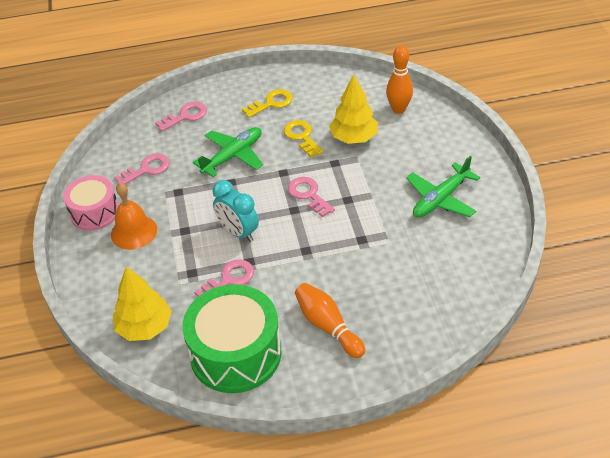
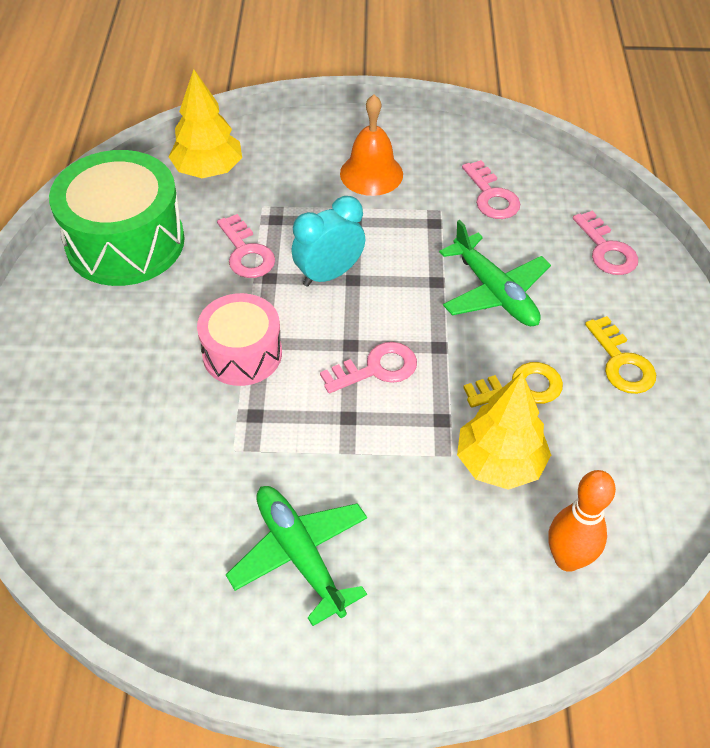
camera: 100 degrees right, 5 degrees up
(94, 212) = (421, 142): pink drum -> pink drum (242, 353)
(328, 326) = (116, 339): orange bowling pin -> none

